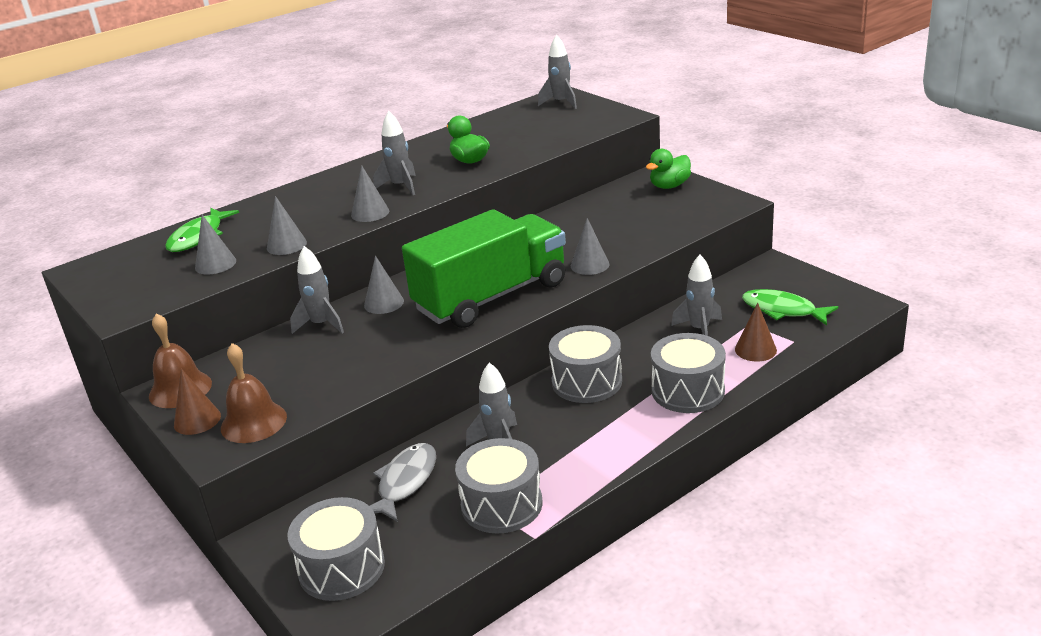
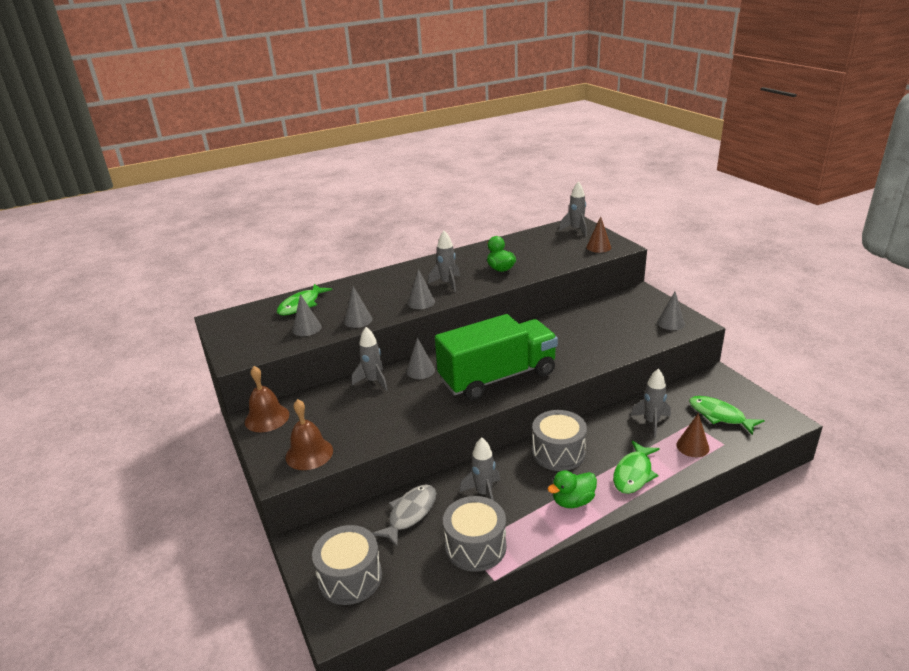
camera: 10 degrees right, 0 degrees up
(197, 420) = (272, 445): brown cone -> brown cone (598, 247)
(589, 265) = (575, 361): grey cone -> grey cone (670, 323)
(669, 186) = (647, 303): green duck -> green duck (573, 501)
(688, 391) = (633, 473): grey drum -> green fish

